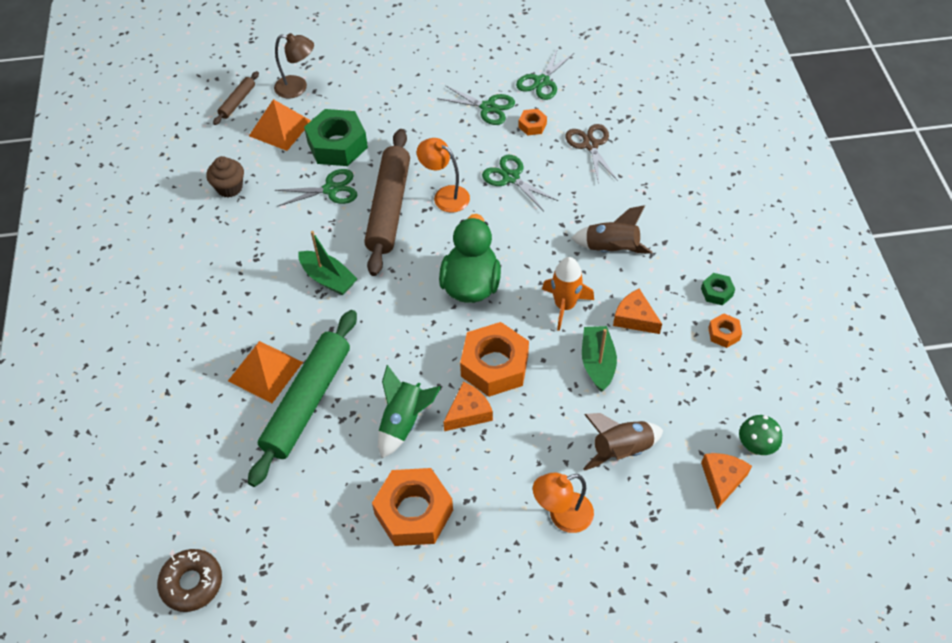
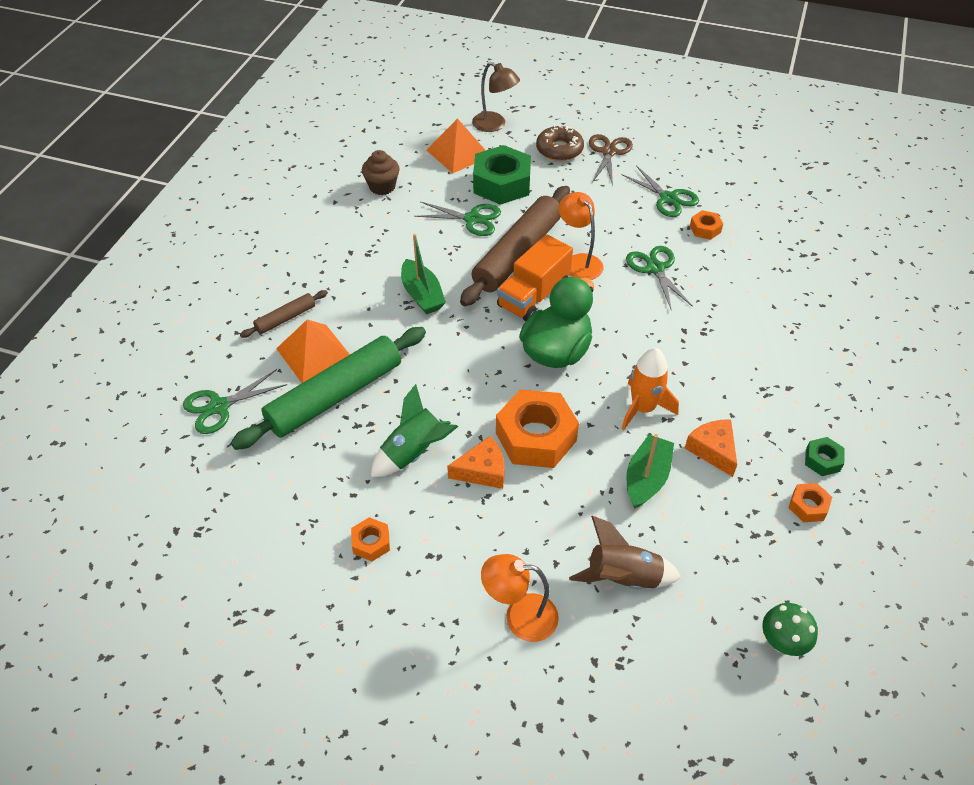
camera: 25 degrees right, 5 degrees down
(192, 583) = (130, 513): brown donut -> brown donut (559, 149)
(237, 102) = (434, 119): brown rolling pin -> brown rolling pin (286, 318)
(413, 512) = (371, 543): orange nut -> orange nut, size x0.47
(424, 242) = (533, 296): none -> orange truck
(541, 81) = (737, 193): green scissors -> green scissors (219, 406)
(590, 145) = (757, 267): brown scissors -> brown scissors (609, 152)
(611, 249) = (724, 373): brown rocket -> none
(722, 480) = (722, 661): orange cheese -> none

